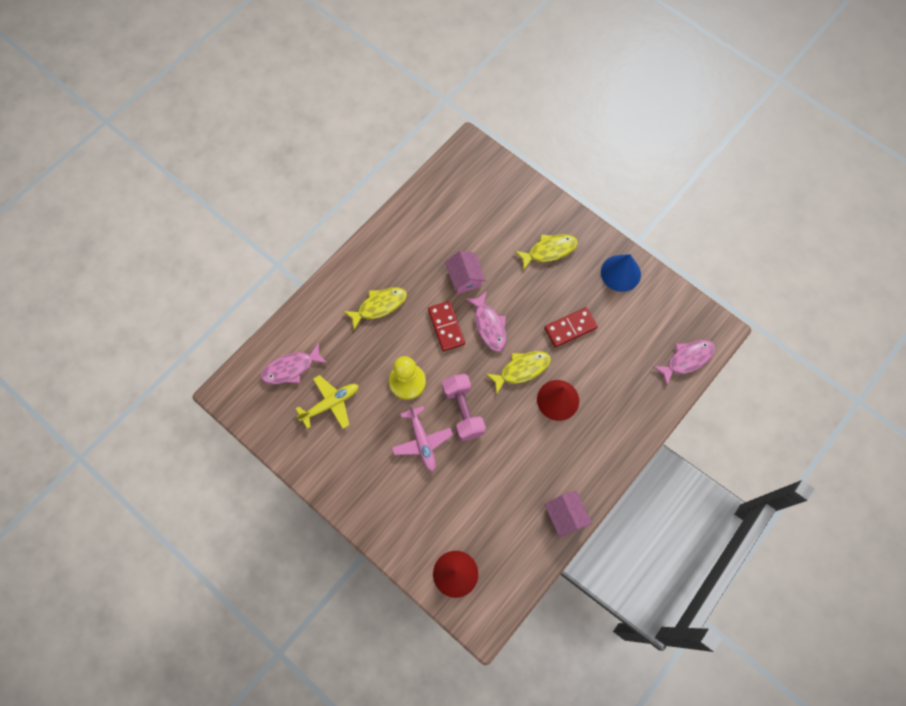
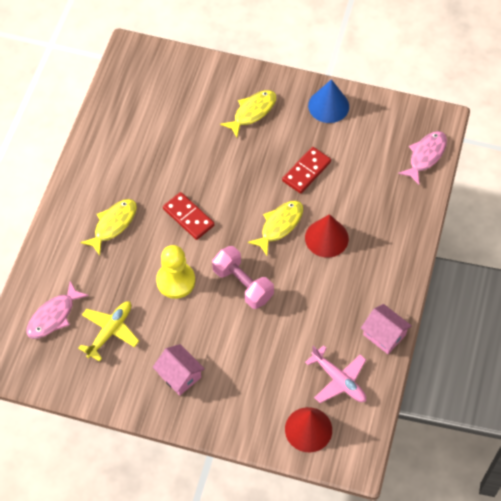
camera: 25 degrees left, 10 degrees down
(422, 441) = (217, 327): pink plane -> pink plane (338, 380)
(464, 278) = (184, 167): pink house -> pink house (179, 375)
(489, 325) = (229, 200): pink fish -> none

